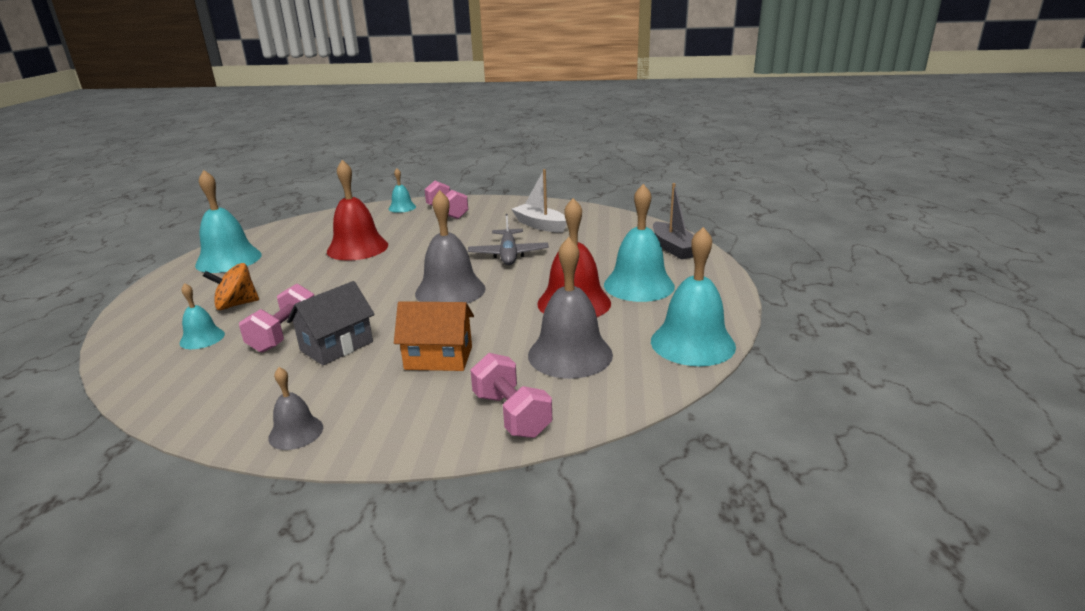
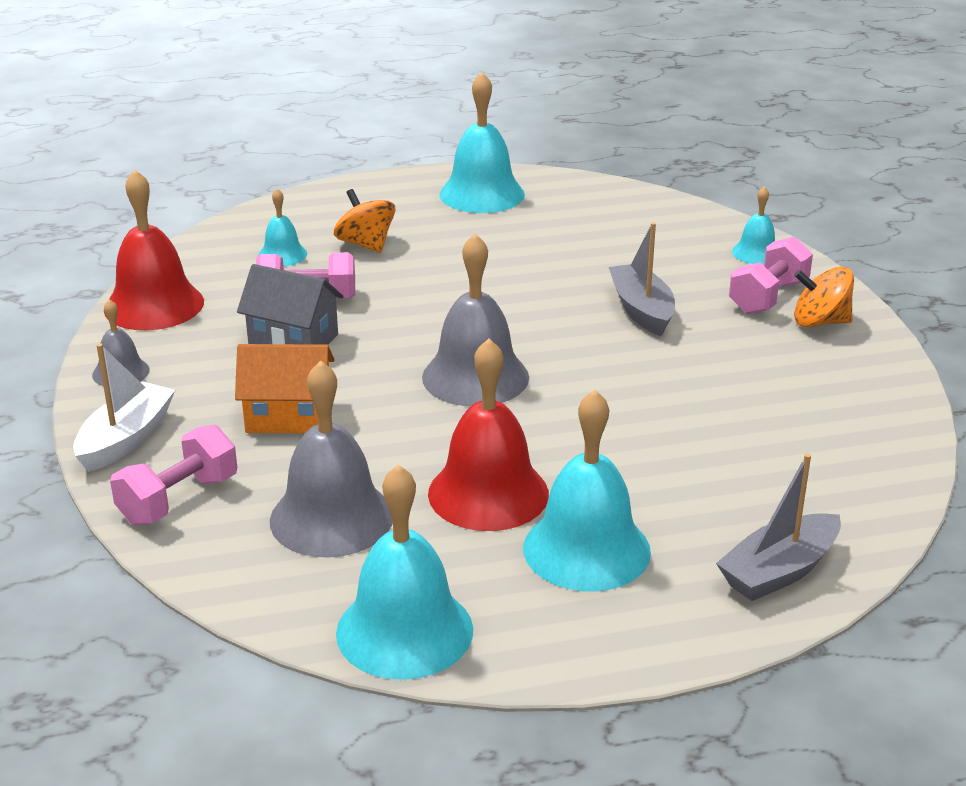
camera: 70 degrees right, 5 degrees up
(357, 248) = (573, 266): red bell -> red bell (154, 305)
(427, 239) = (641, 310): none -> grey boat
(438, 358) = (289, 417): orange house -> orange house turned 75 degrees counterclockwise
(481, 207) = (820, 322): none -> orange spinning top
(508, 254) = (632, 396): grey plane -> none
(540, 225) = (781, 400): white boat -> white boat (126, 439)

